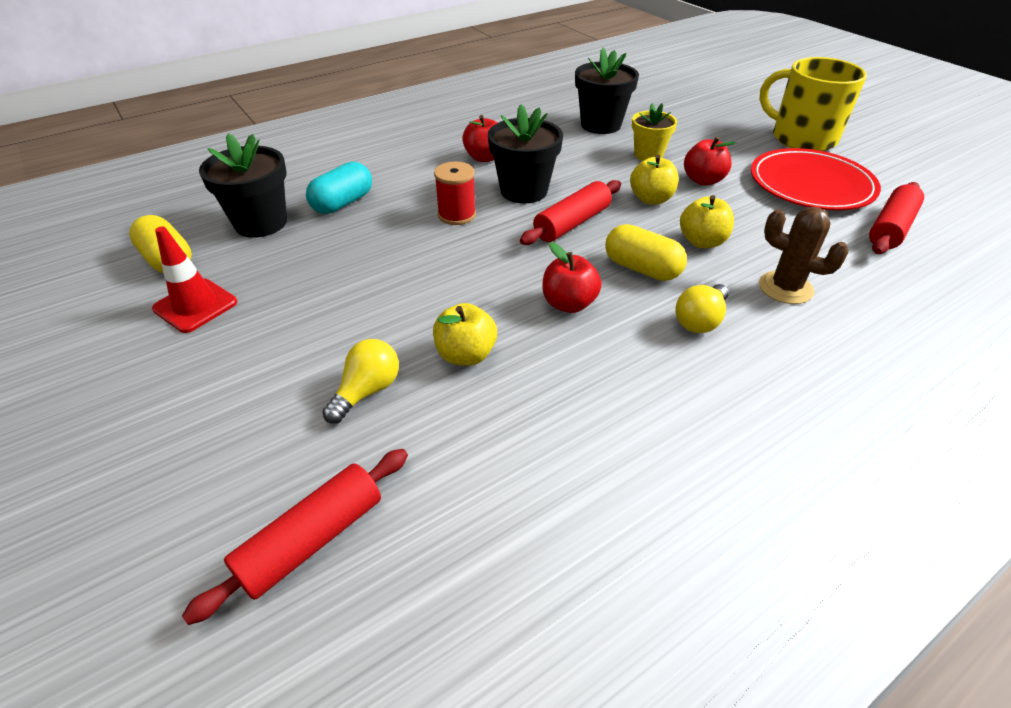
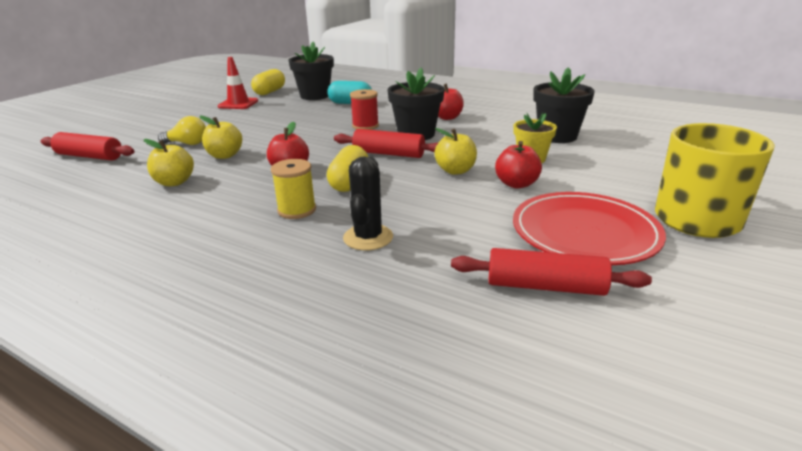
camera: 65 degrees right, 15 degrees down
(700, 320) = (297, 210): yellow light bulb -> yellow spool
(702, 242) = (409, 197): yellow apple -> yellow apple (174, 182)
(785, 288) = (368, 237): brown cactus -> black cactus

